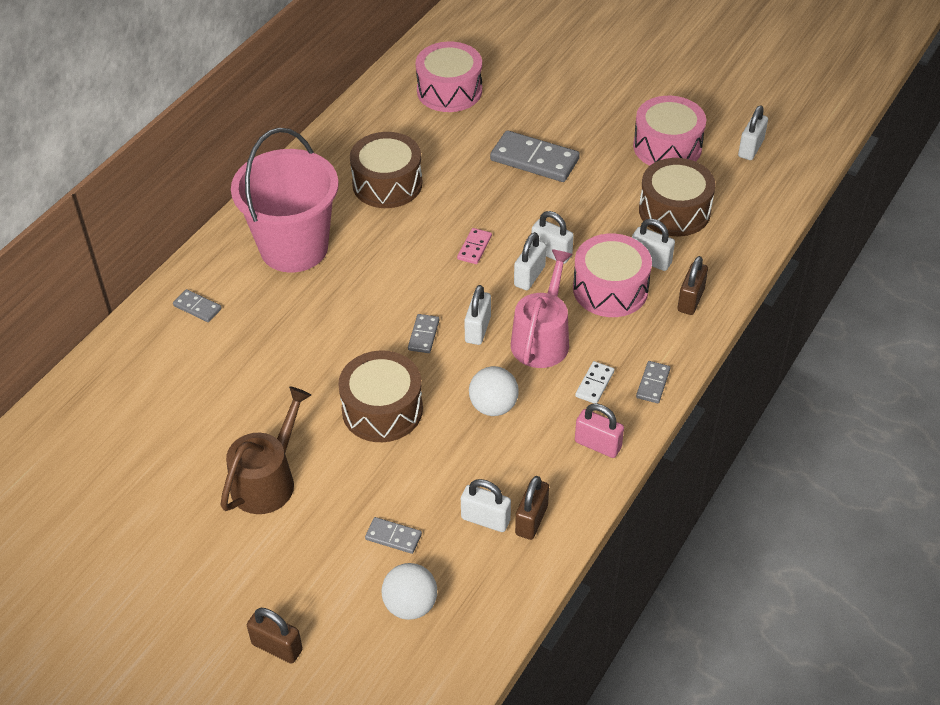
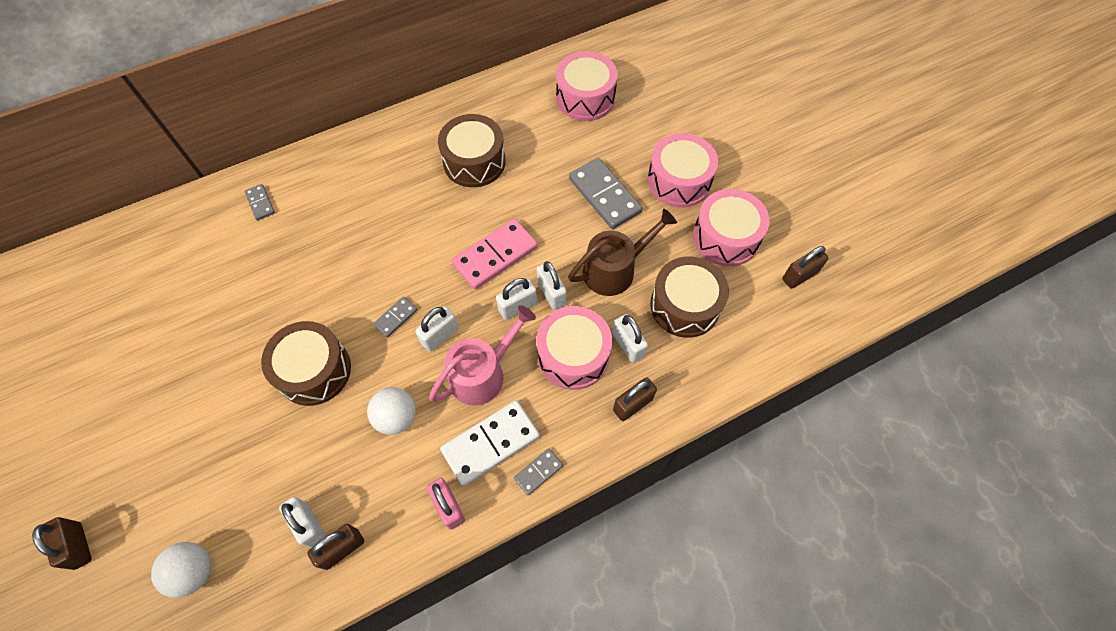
camera: 30 degrees right, 15 degrees up
(267, 480) = (188, 386): brown watering can -> brown watering can (614, 269)
(294, 248) = (364, 185): pink bucket -> none
(393, 537) = (231, 497): grey domino -> none
(474, 247) = (495, 255): pink domino -> pink domino, size x1.99
(591, 121) = (679, 181): none -> pink drum
(594, 384) = (491, 443): white domino -> white domino, size x1.99
(750, 148) = (799, 276): white padlock -> brown padlock

